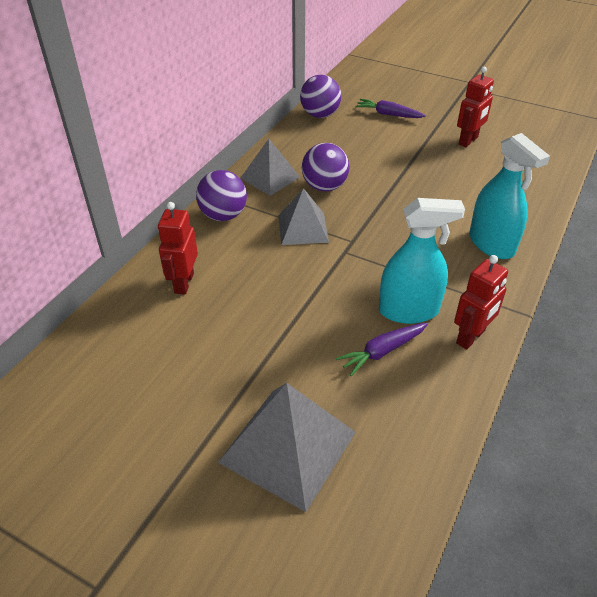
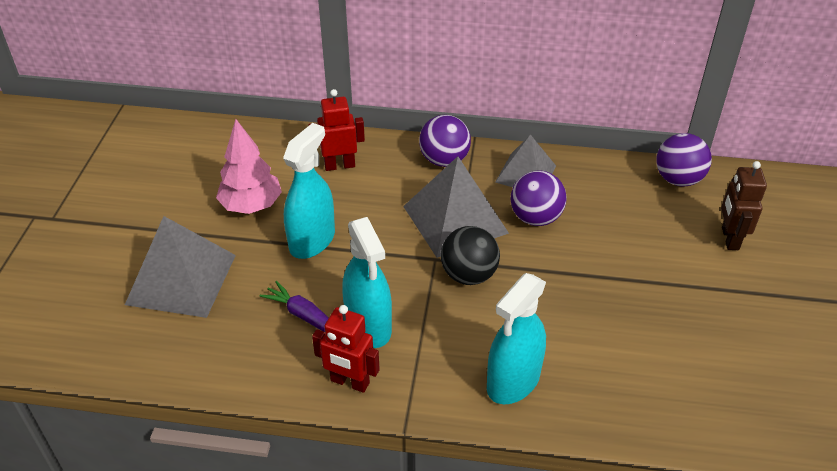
camera: 70 degrees right, 0 degrees up
(202, 363) = (251, 205): none -> pink tree
(282, 325) = (312, 240): none -> turquoise spray bottle
(303, 228) = (455, 219): grey pyramid -> grey pyramid, size x1.56
(372, 237) = (469, 275): none -> black ball
(388, 114) = (729, 238): purple carrot -> brown robot
(468, 141) = (727, 329): red robot -> none

